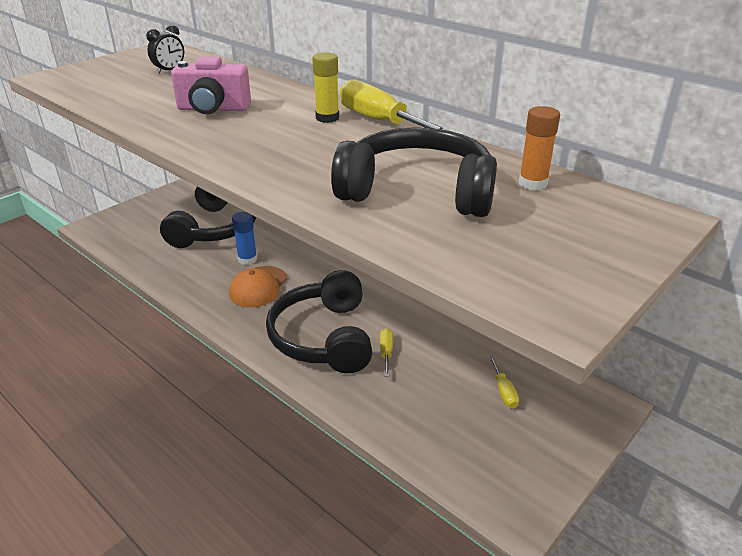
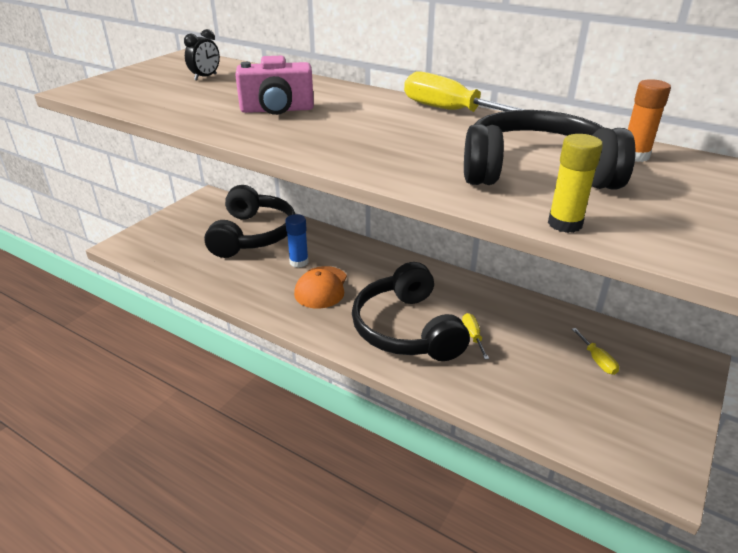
camera: 10 degrees left, 0 degrees up
(327, 118) = (397, 111): yellow glue stick -> yellow glue stick (565, 224)

